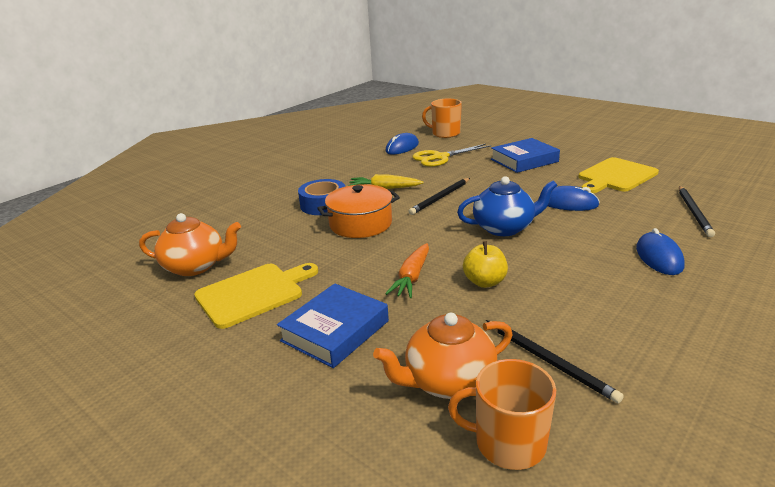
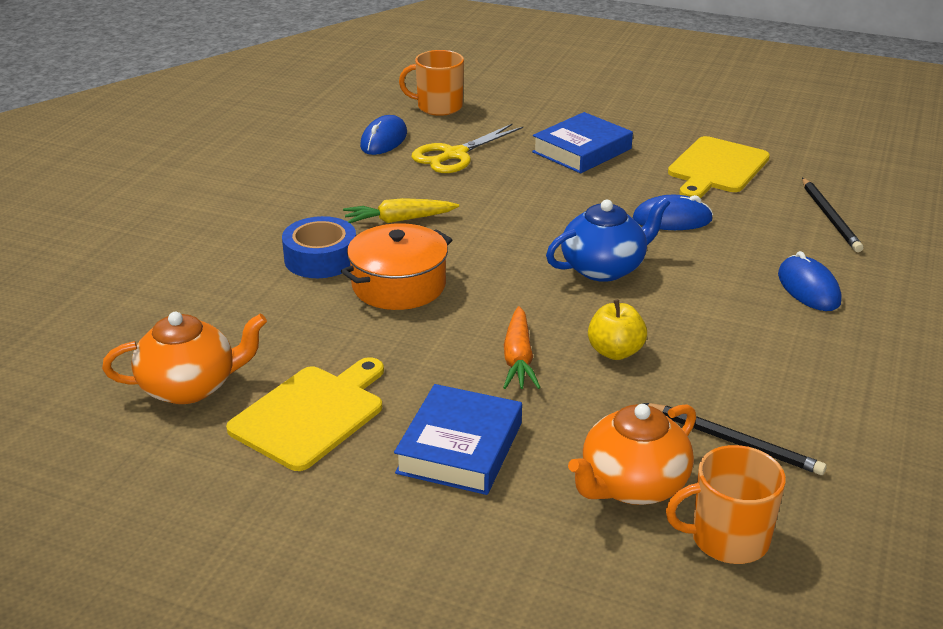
camera: 20 degrees left, 5 degrees up
(440, 198) = (492, 228): black pencil -> none

